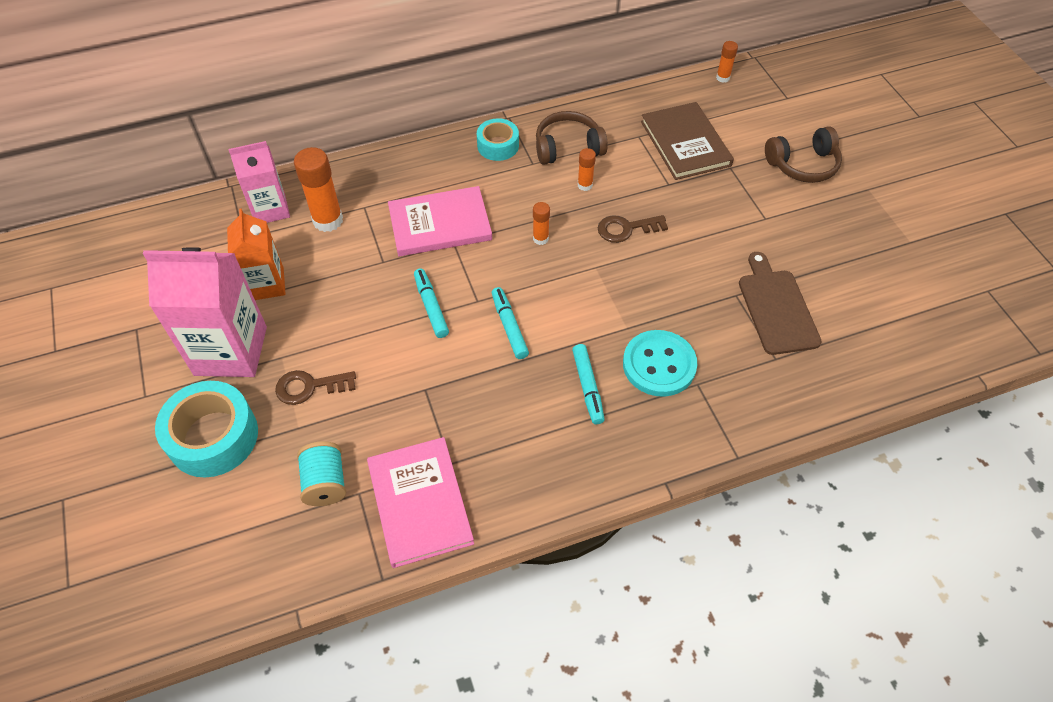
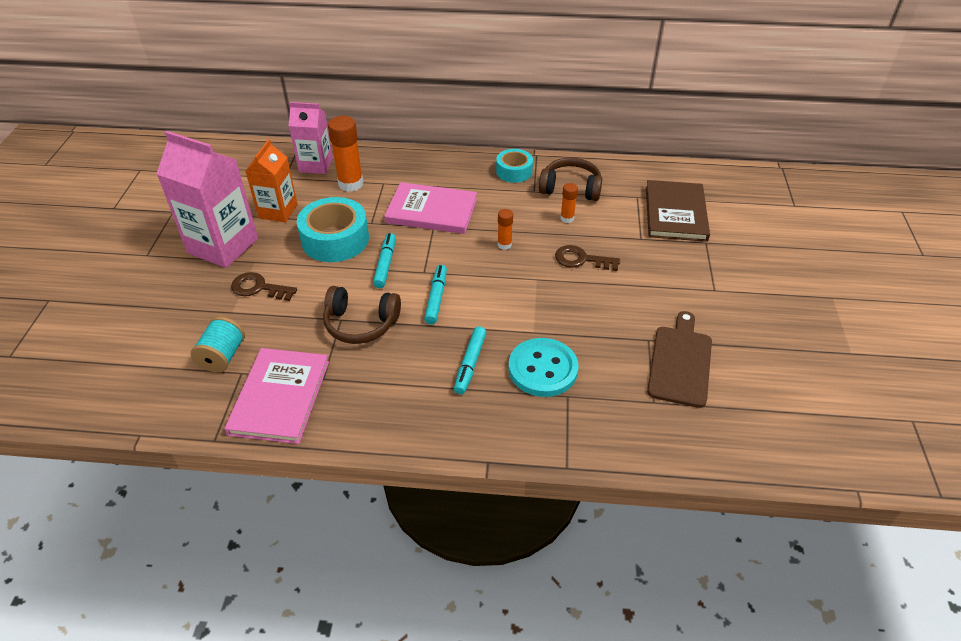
camera: 25 degrees right, 10 degrees down
(213, 437) = (170, 297): turquoise tape -> turquoise tape (335, 239)
(723, 78) = (741, 175): orange glue stick -> none
(803, 165) = (777, 260): brown headphones -> brown headphones (361, 324)

